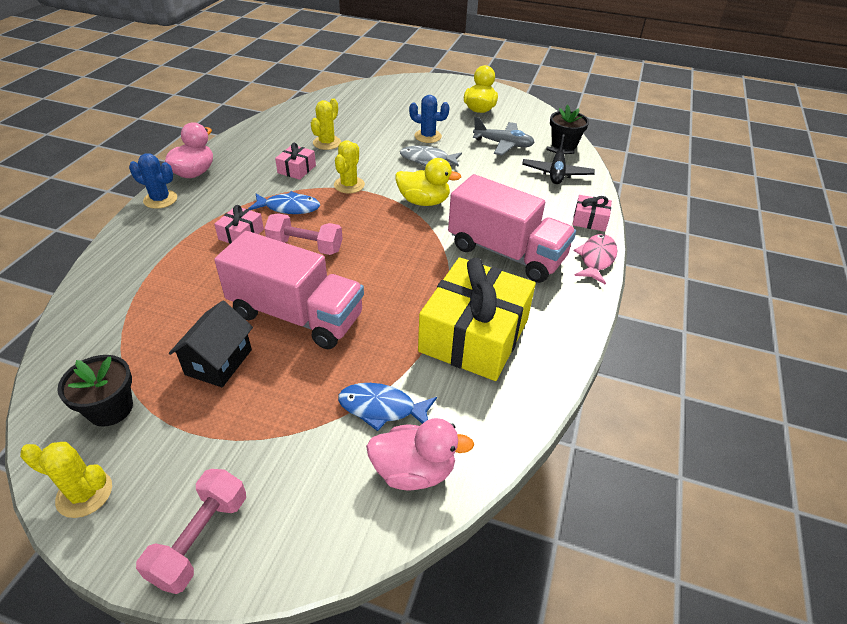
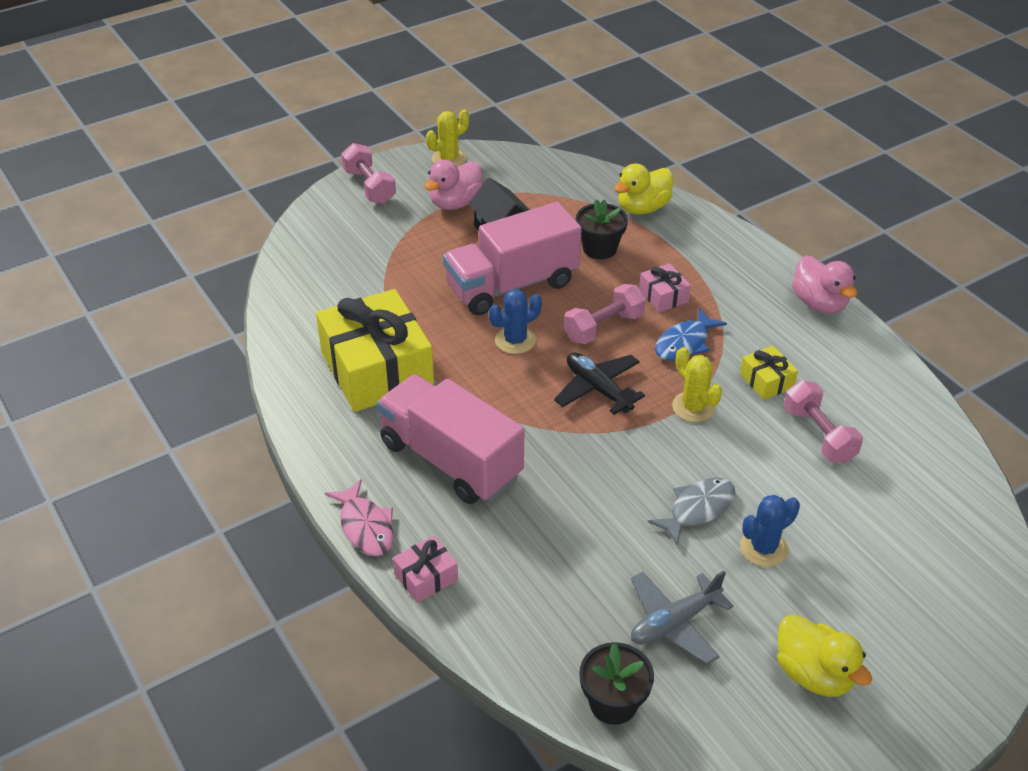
camera: 130 degrees right, 0 degrees up
(110, 409) = (508, 180): black flower pot -> black flower pot (599, 248)
(160, 199) = (777, 267): blue cactus -> blue cactus (515, 340)
(297, 169) = (766, 381): pink gift -> yellow gift
(327, 143) = (818, 435): yellow cactus -> pink dumbbell
(382, 408) = (370, 285): blue fish -> none
(414, 471) = (307, 275): pink duck -> pink duck (455, 203)
(424, 201) = (603, 451): yellow duck -> yellow duck (642, 208)
(506, 253) = (450, 460): pink truck -> pink truck turned 60 degrees clockwise
(556, 172) = (550, 629): black plane -> black plane (598, 389)

